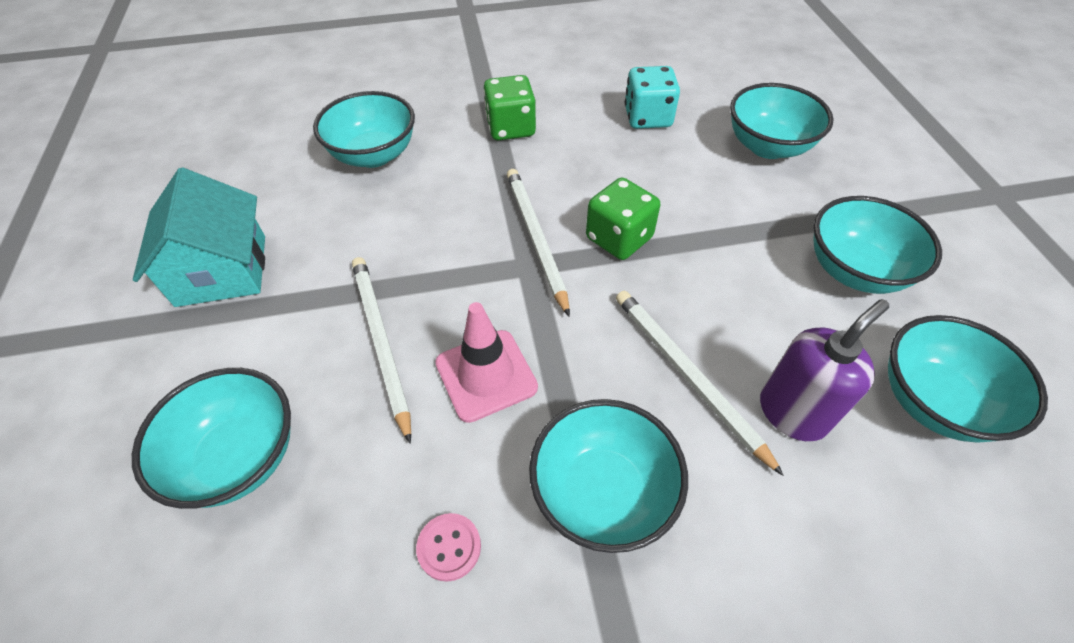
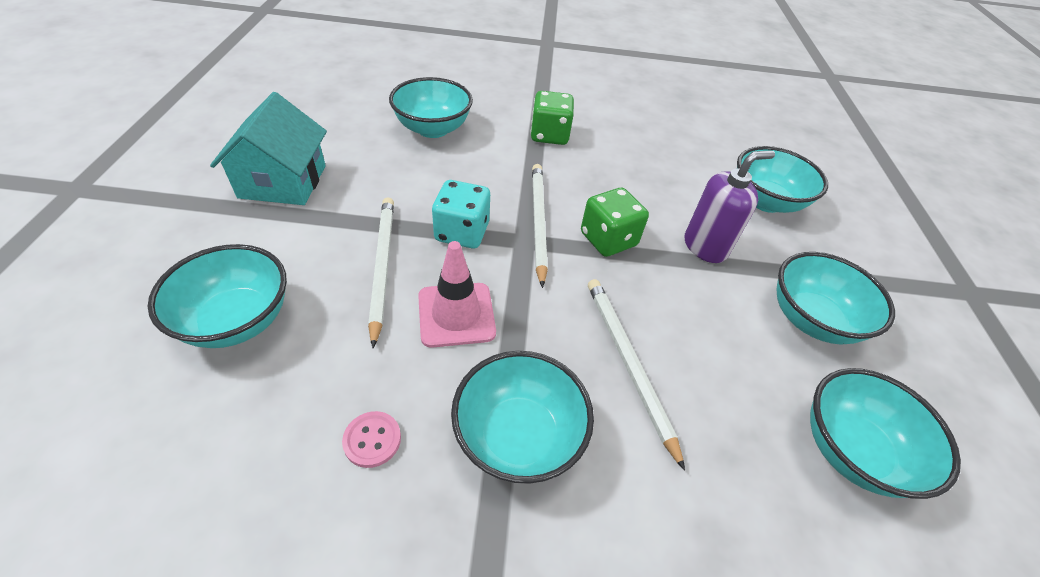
camera: 10 degrees right, 5 degrees down
(647, 117) = (667, 154): turquoise dice -> turquoise dice (462, 232)
(792, 412) = (713, 421): purple soap dispenser -> purple soap dispenser (705, 246)

